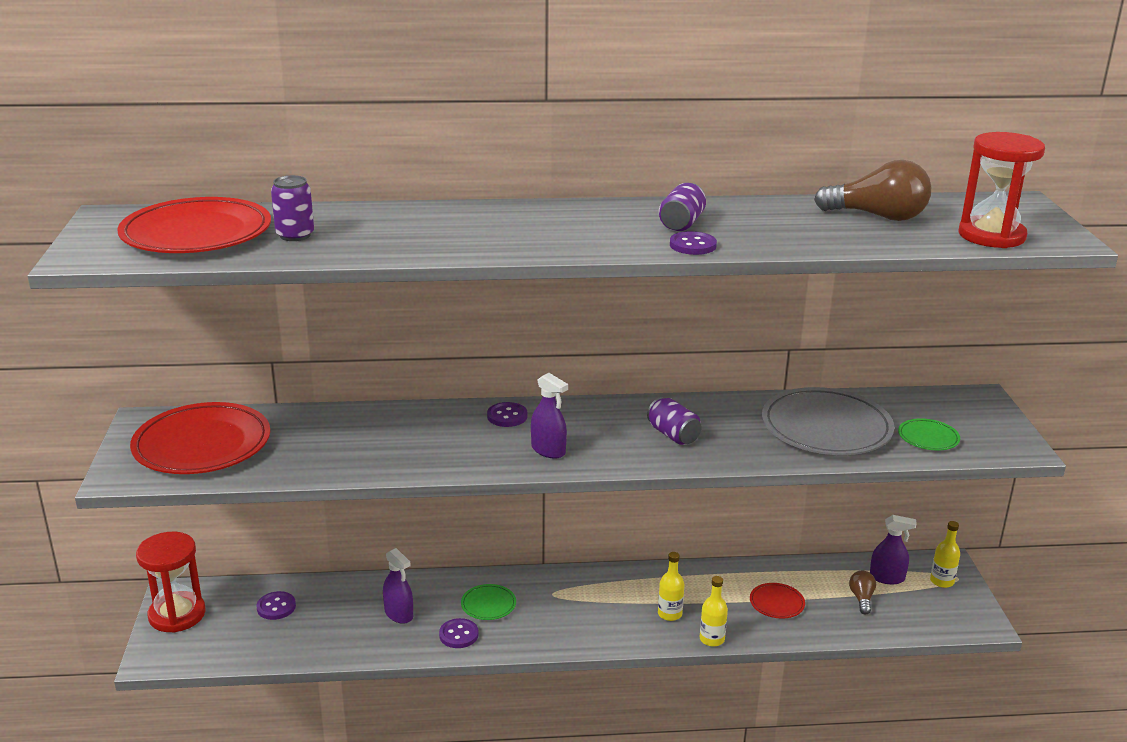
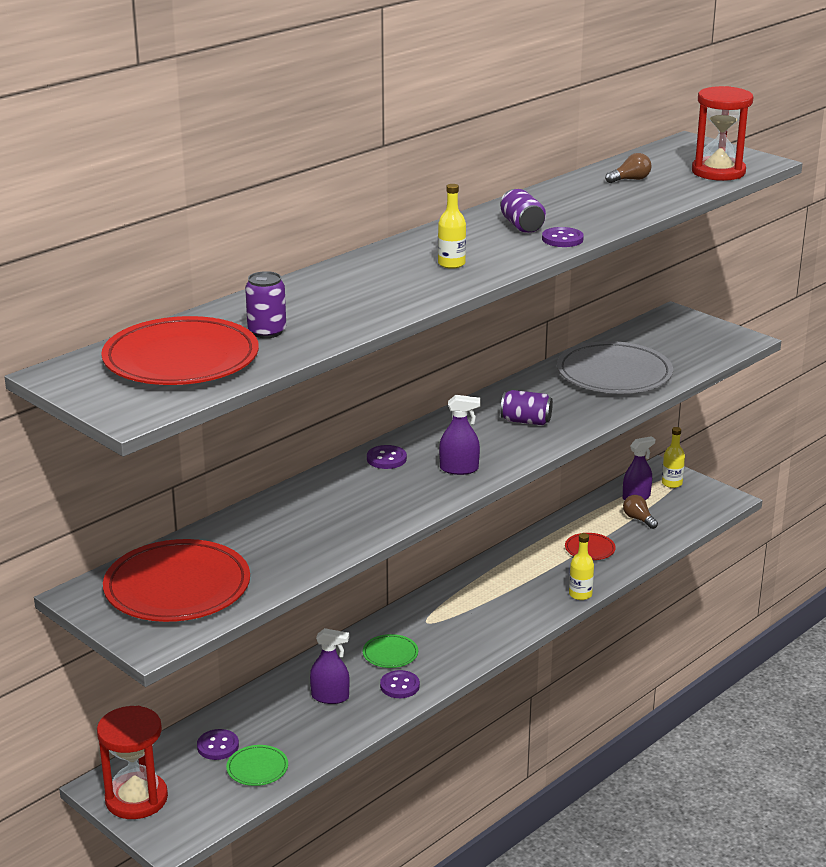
camera: 40 degrees left, 0 degrees up
(669, 614) = (529, 592): yellow bottle -> yellow bottle (451, 264)
(878, 216) = (630, 180): brown light bulb -> brown light bulb, size x0.52
(928, 437) = (683, 354): green plate -> green plate (257, 768)

